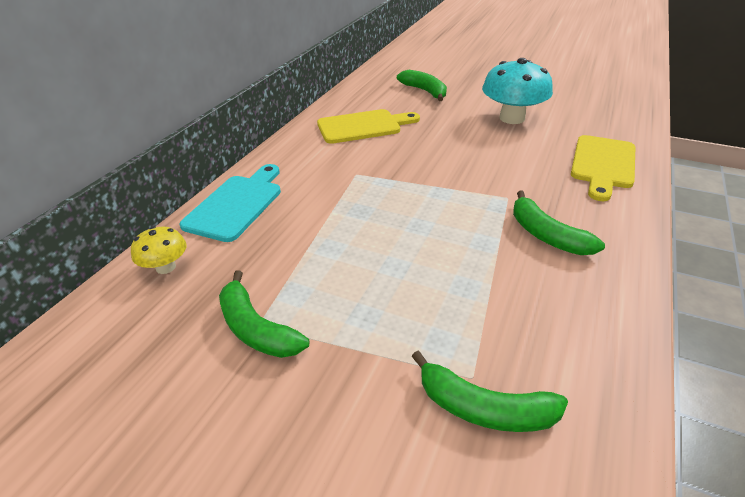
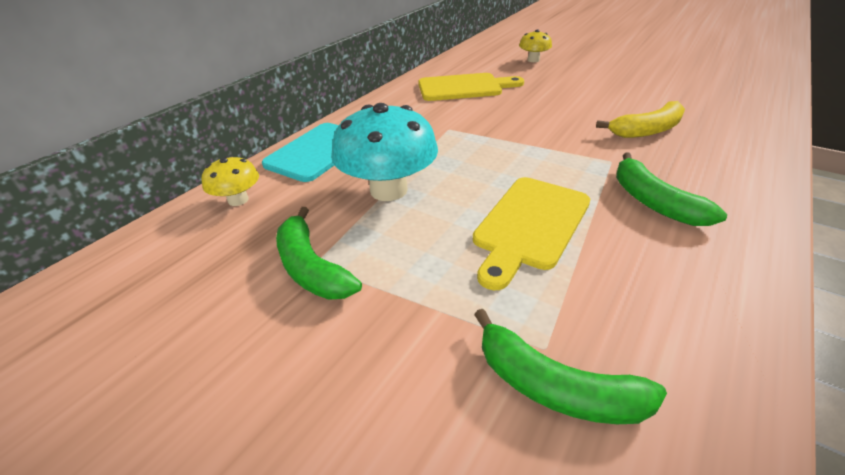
camera: 10 degrees right, 0 degrees up
(425, 91) = (533, 60): green banana -> yellow mushroom
(512, 118) = (624, 87): turquoise mushroom -> turquoise mushroom (388, 190)
(535, 163) = (647, 130): none -> yellow banana
(602, 164) = (727, 135): yellow cutting board -> yellow cutting board (529, 225)

